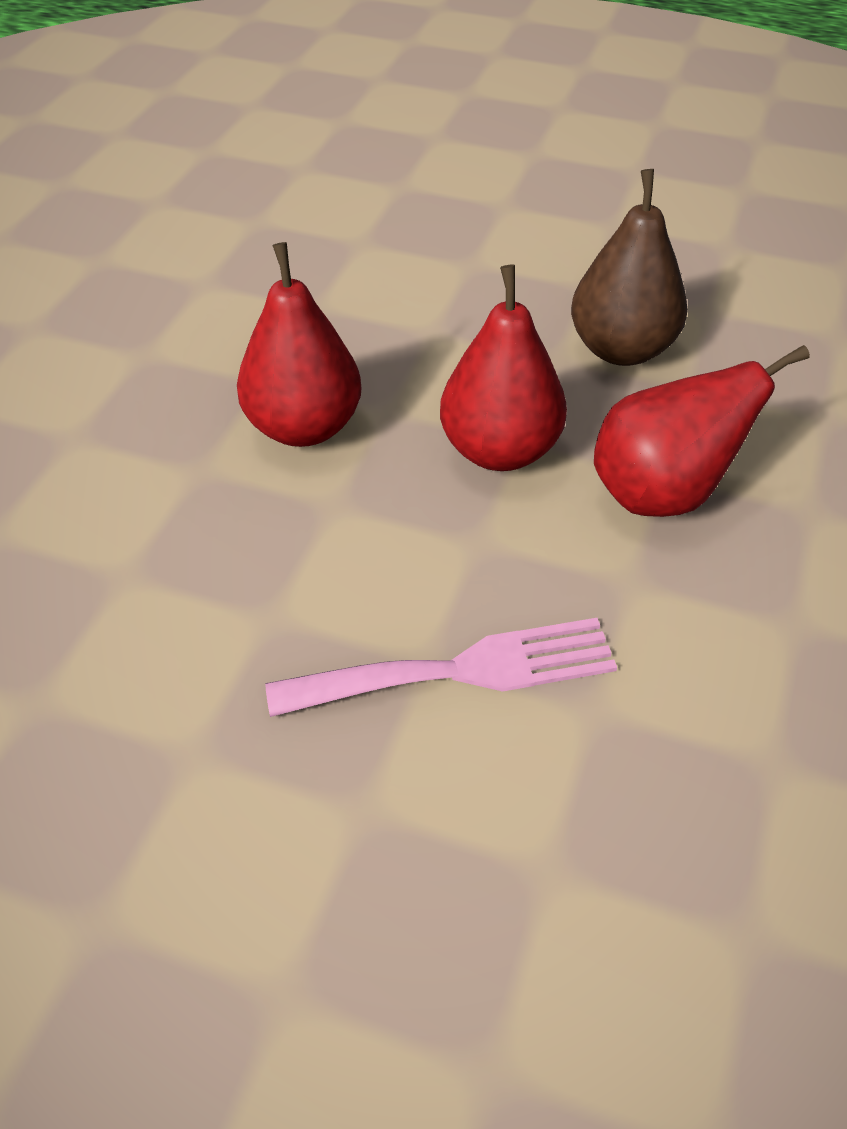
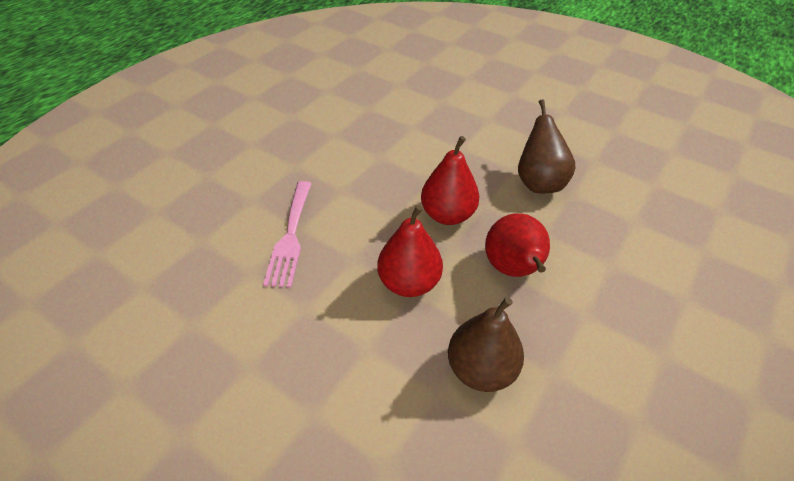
camera: 105 degrees right, 0 degrees up
(176, 321) = (539, 182): none -> brown pear
(662, 494) = (353, 343): red pear -> red pear (513, 269)

